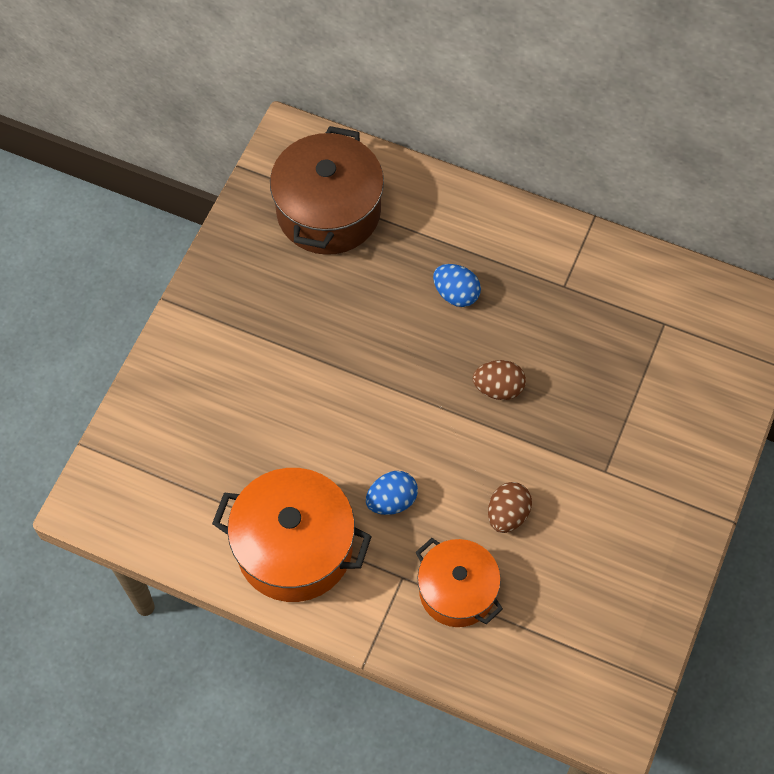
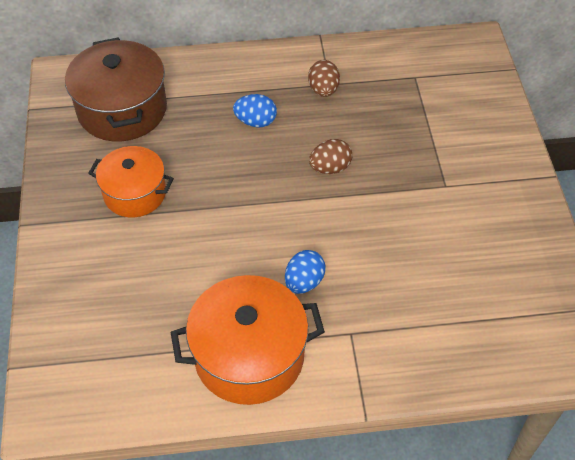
camera: 30 degrees left, 10 degrees down
(457, 591) = (400, 321): orange pot -> orange pot (135, 193)
(507, 515) = (398, 248): brown egg -> brown egg (323, 90)

